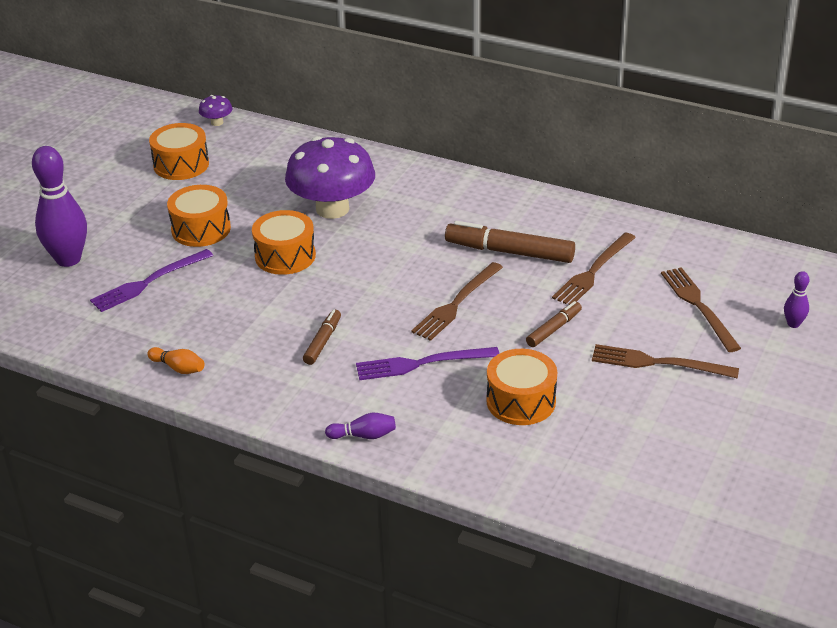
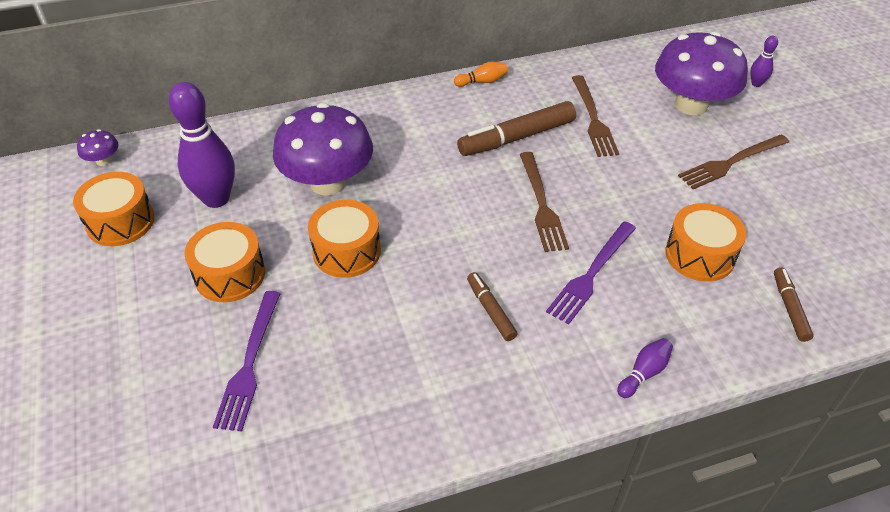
camera: 45 degrees left, 10 degrees up
(68, 259) = (125, 398): purple bowling pin -> purple bowling pin (216, 198)
(178, 368) = (403, 433): orange bowling pin -> orange bowling pin (482, 82)
(554, 329) = (634, 180): brown marker -> brown marker (789, 308)
(699, 306) = (691, 105): brown fork -> purple mushroom

